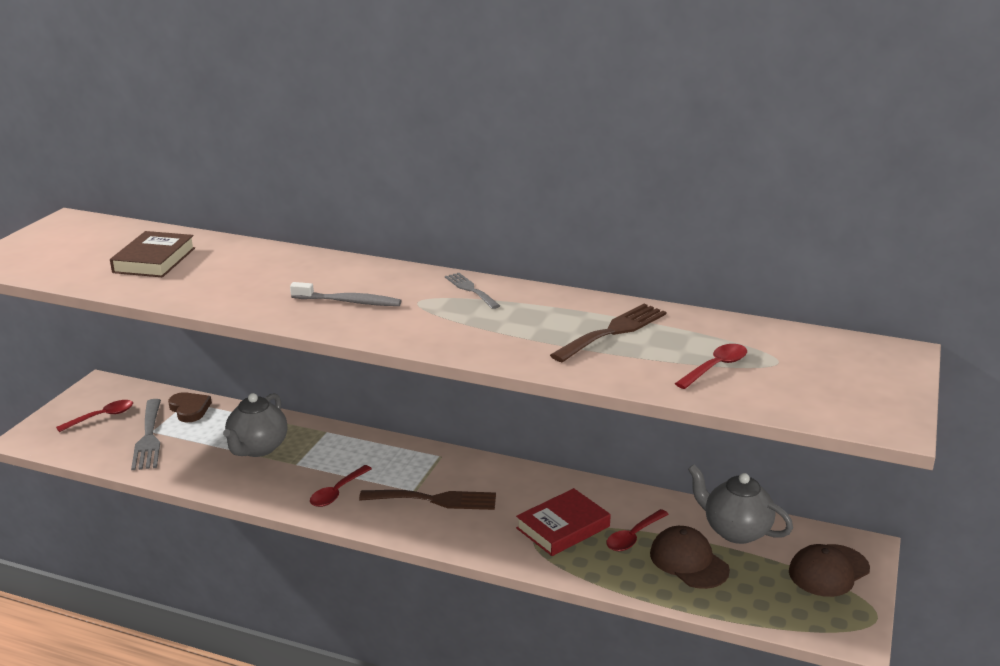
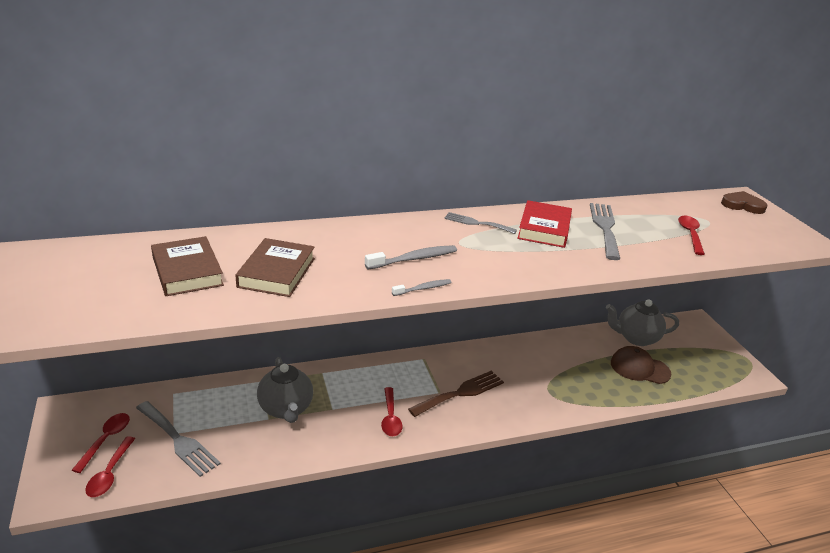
camera: 40 degrees left, 5 degrees up
(189, 409) = (184, 399): brown heart -> brown heart (742, 205)
(216, 279) = (276, 272): none -> brown book
(313, 326) = (423, 288): none -> grey toothbrush
(563, 527) = (555, 377): red book -> red book (544, 228)
(613, 331) = (605, 228): brown fork -> grey fork
(633, 537) = (596, 365): red spoon -> red spoon (110, 473)
(828, 571) = (700, 342): brown cap -> none

